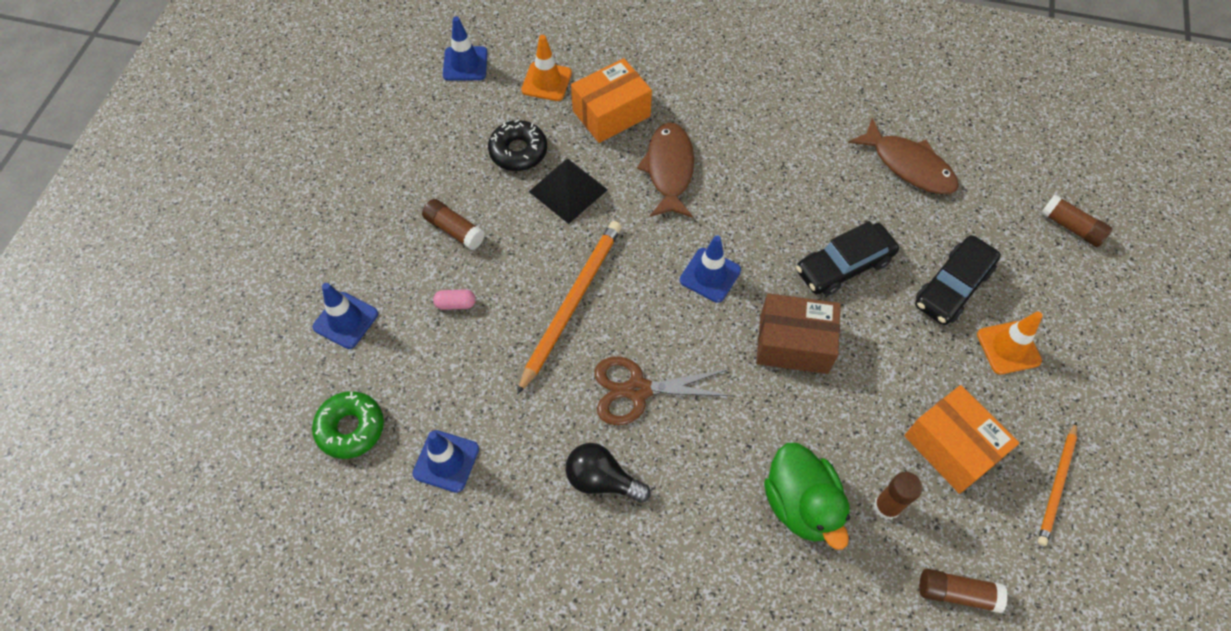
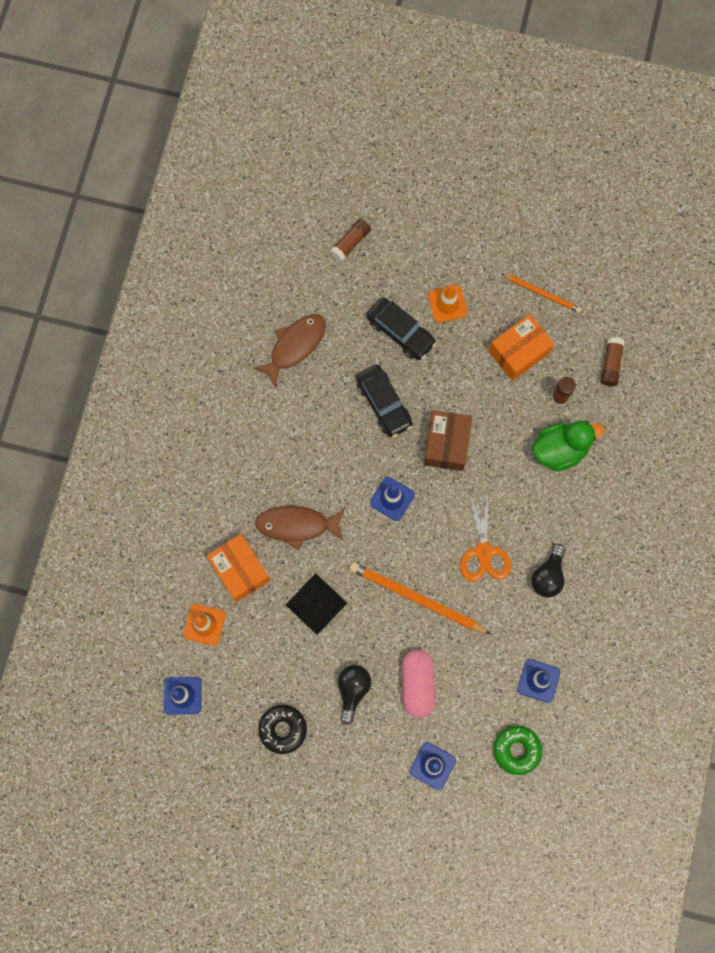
camera: 90 degrees left, 15 degrees up
(454, 230) = (353, 690): brown glue stick -> black light bulb
(455, 304) = (417, 684): pink capsule -> pink capsule, size x2.17
(518, 151) = (277, 645): black donut -> black donut (283, 729)
(638, 390) = (484, 552): brown scissors -> orange scissors

